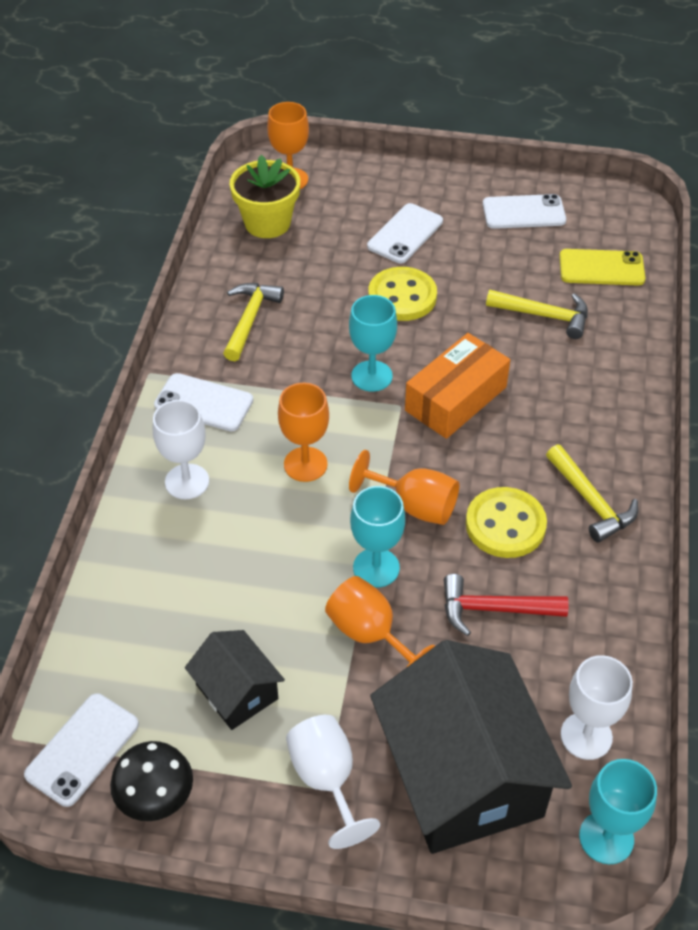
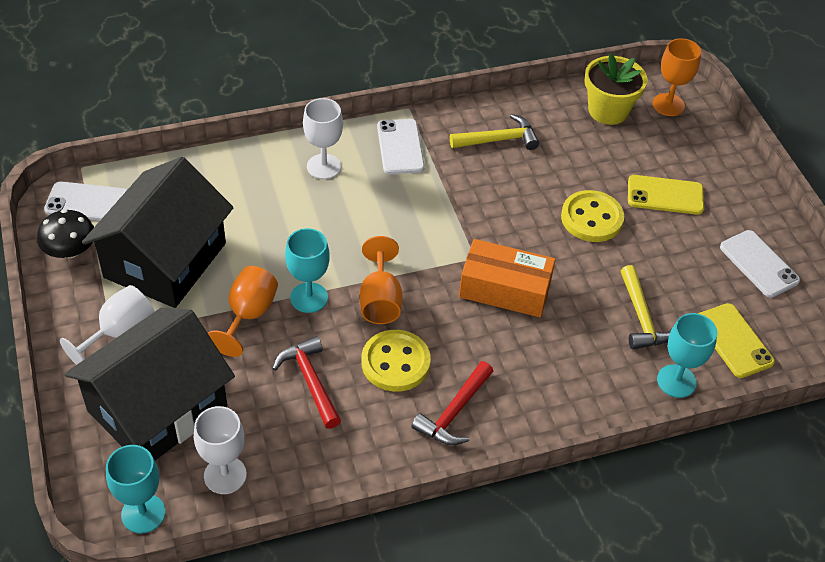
camera: 60 degrees right, 0 degrees up
(237, 691) = (165, 260): black house -> black house, size x2.01
(305, 464) = (379, 223): orange goblet -> none
(372, 376) = (492, 230): turquoise goblet -> turquoise goblet (676, 381)
(405, 234) = (665, 195): white phone -> yellow phone
(591, 502) = (454, 412): yellow hammer -> red hammer

